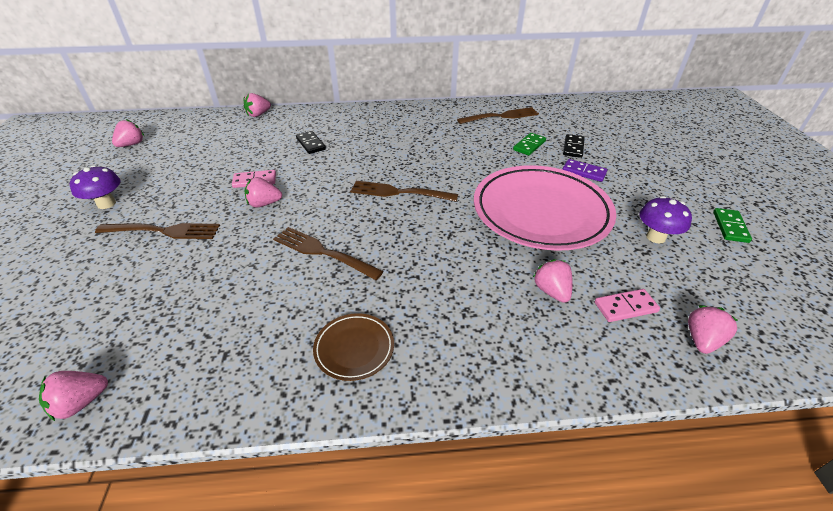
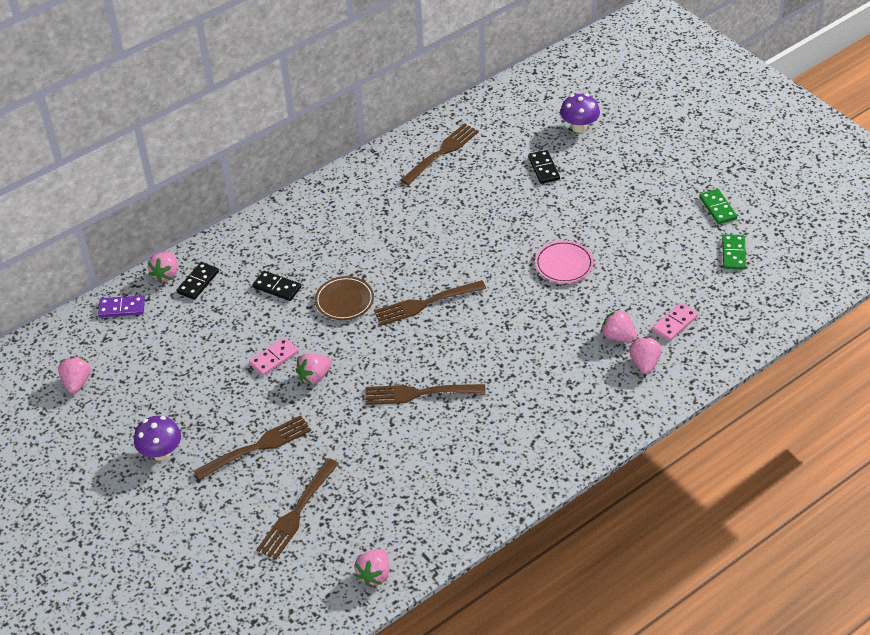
camera: 30 degrees left, 5 degrees up
(116, 296) = (297, 511): none -> brown fork
(269, 124) = (198, 282): none -> black domino
(354, 348) = (516, 449): brown plate -> brown plate (344, 301)
(529, 145) = (500, 185): green domino -> green domino (733, 253)
(541, 212) = (564, 264): pink plate -> pink plate, size x0.43
(584, 172) = (572, 198): purple domino -> purple domino (122, 308)
(655, 237) = (667, 247): purple mushroom -> purple mushroom (579, 127)
(702, 340) = (733, 324): pink strawberry -> pink strawberry (644, 363)

